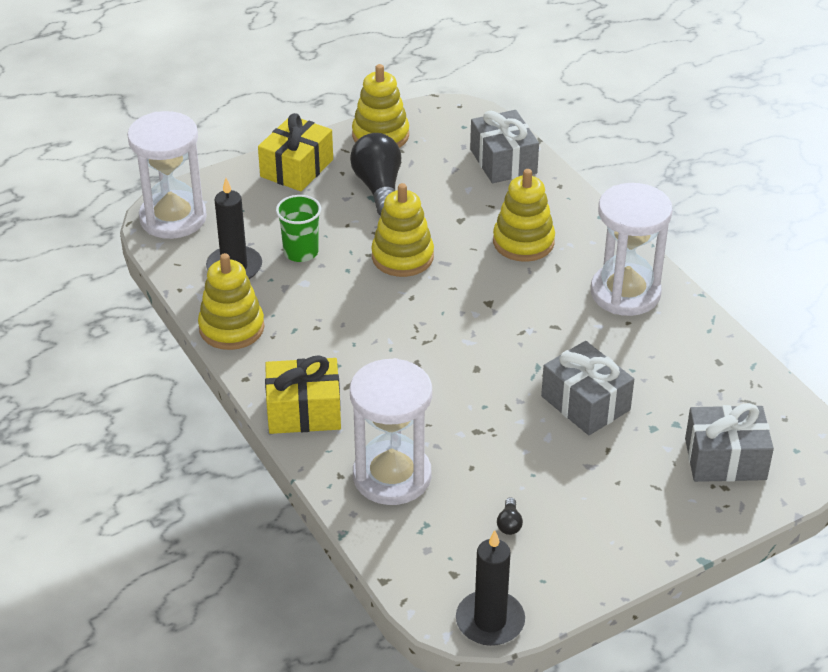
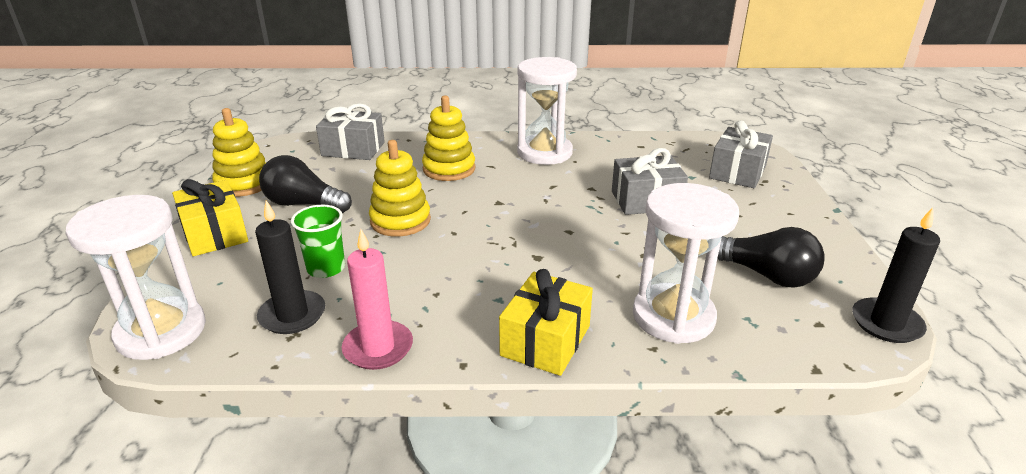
camera: 60 degrees left, 10 degrees down
(231, 328) = (378, 348): yellow stacking toy -> pink candle
(509, 524) = (765, 275): black light bulb -> black light bulb, size x2.46

